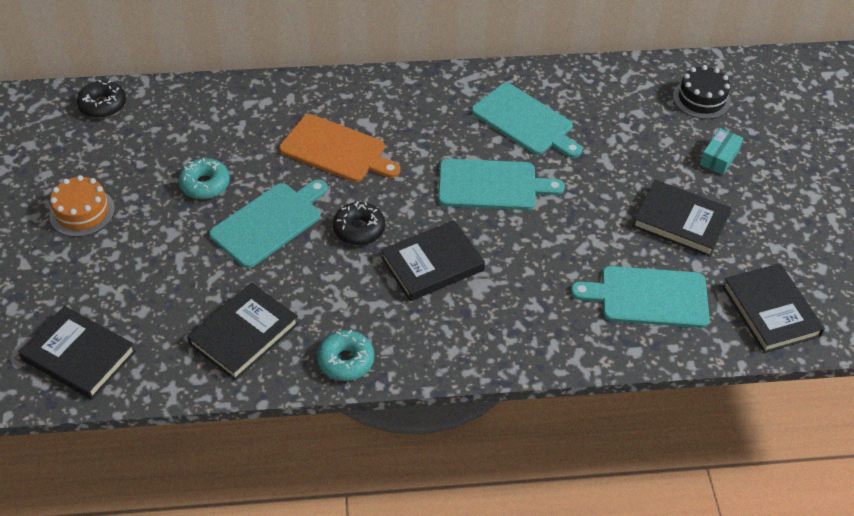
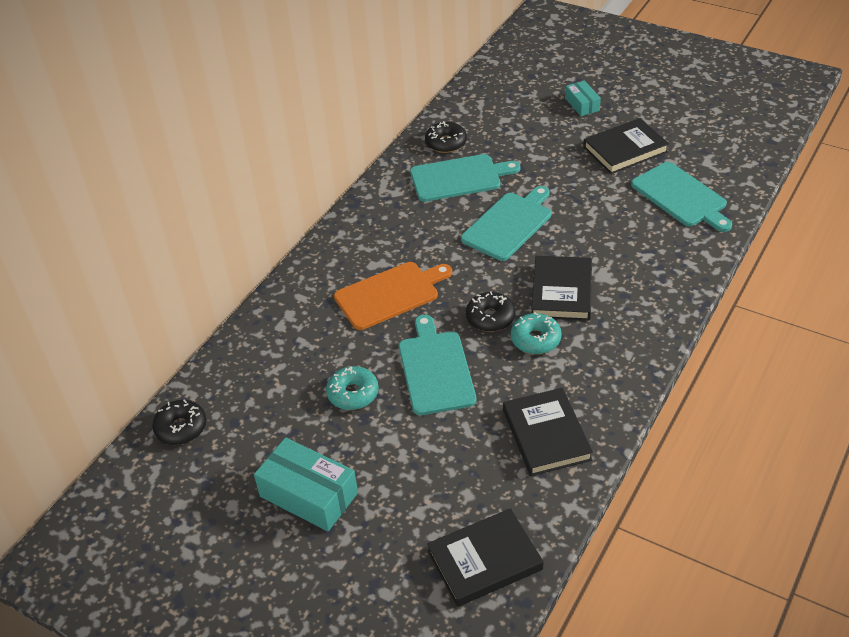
camera: 50 degrees left, 5 degrees down
(82, 212) = (309, 495): orange cake -> turquoise box
(346, 361) = (621, 383): turquoise donut -> turquoise donut (535, 339)
(565, 89) = (446, 143): none -> black donut
(648, 297) = (681, 197): turquoise cutting board -> turquoise cutting board turned 75 degrees counterclockwise
(701, 99) = (519, 85): black cake -> none
(770, 311) = (735, 149): black book -> none

